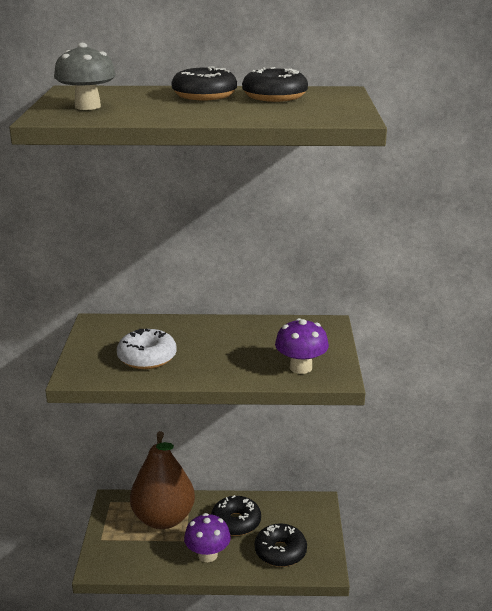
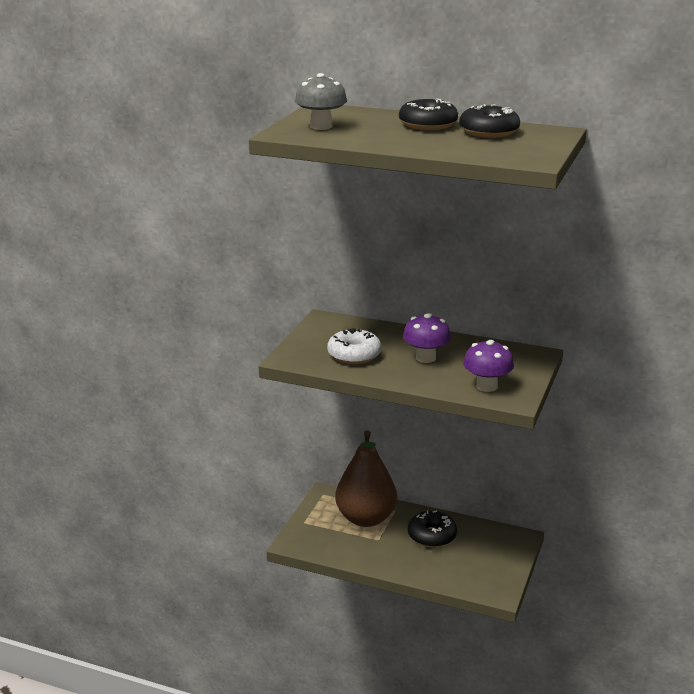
camera: 20 degrees right, 0 degrees up
(207, 555) = (394, 556): purple mushroom -> purple mushroom (425, 358)
(280, 552) = (463, 569): black donut -> none

